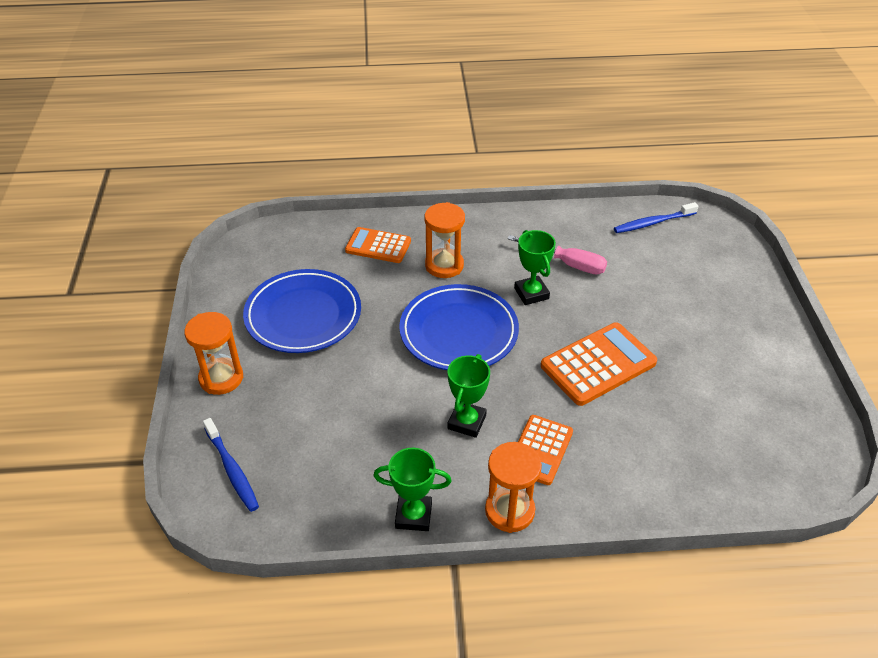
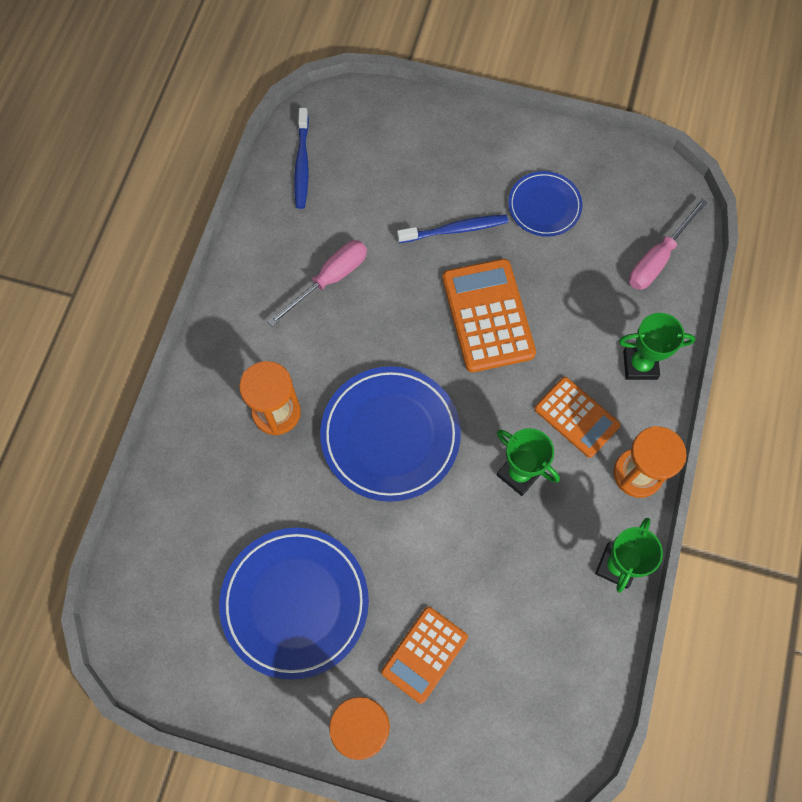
camera: 70 degrees left, 25 degrees up
(232, 470) = (503, 740): blue toothbrush -> blue toothbrush (455, 230)
(378, 246) = (208, 477): orange calculator -> orange calculator (424, 654)
(531, 293) = (361, 336): green trophy -> green trophy (640, 365)
(729, 376) = (544, 206): none -> blue plate
(740, 475) = (657, 258): none -> pink screwdriver

